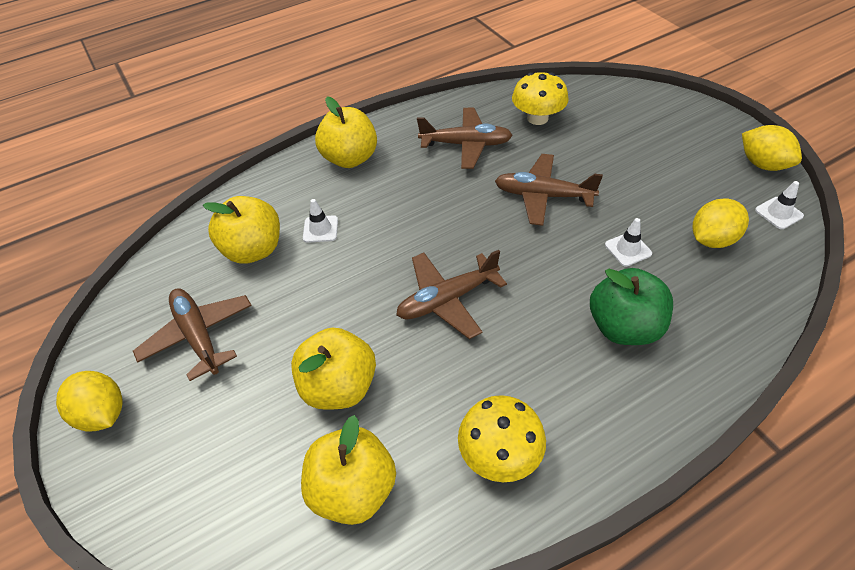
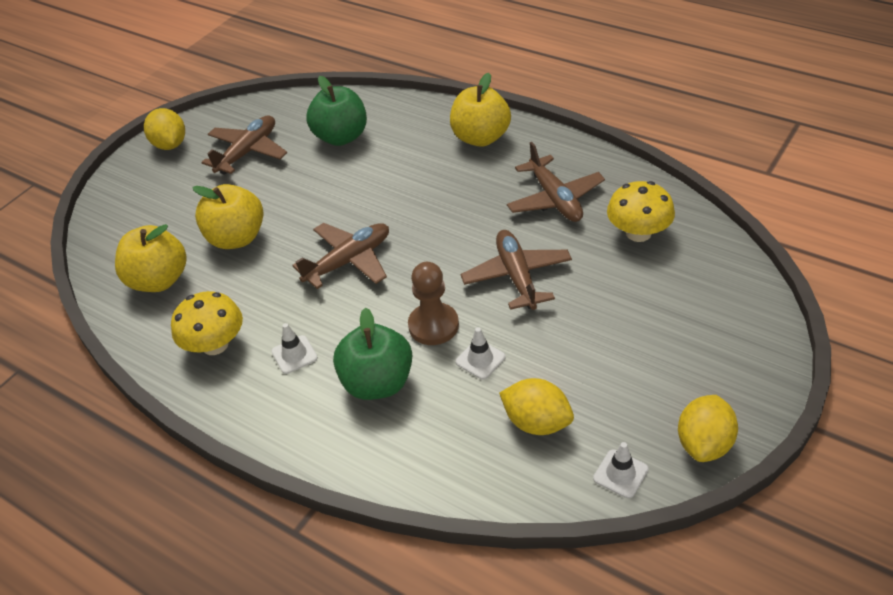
camera: 65 degrees right, 5 degrees down
(103, 413) = (170, 145): yellow lemon -> yellow lemon turned 45 degrees counterclockwise
(254, 250) = (341, 137): yellow apple -> green apple
(320, 229) = (384, 160): white traffic cone -> white traffic cone (294, 355)
(447, 299) = (349, 261): brown plane -> brown plane turned 105 degrees clockwise
(571, 266) = (433, 325): none -> brown pawn

